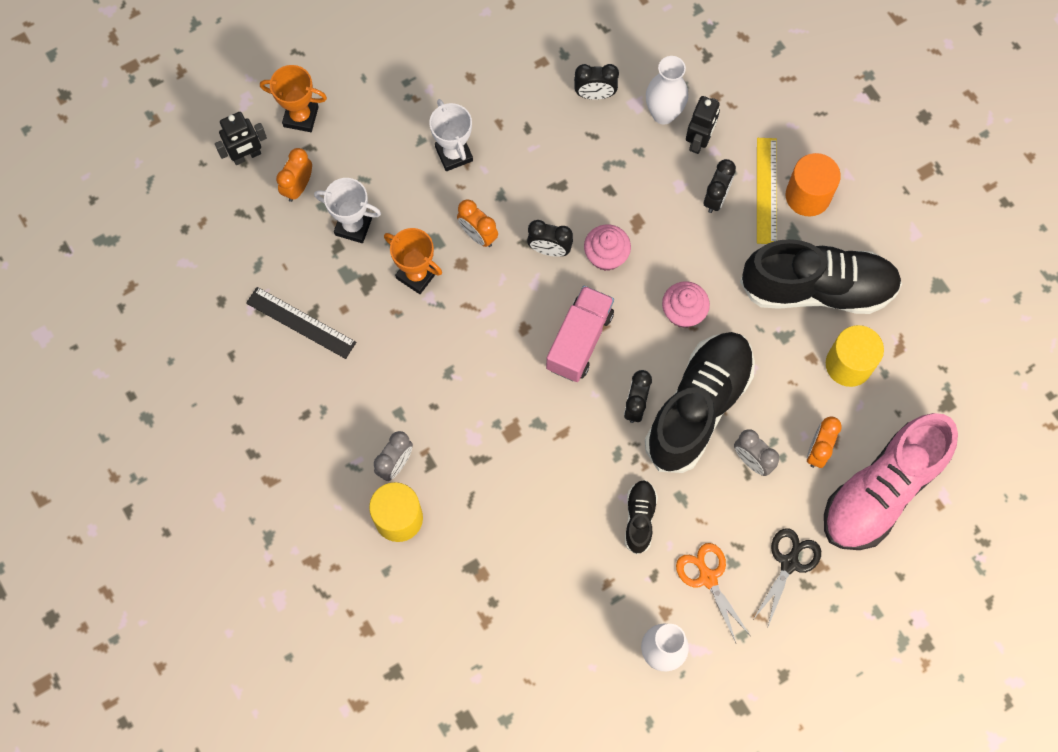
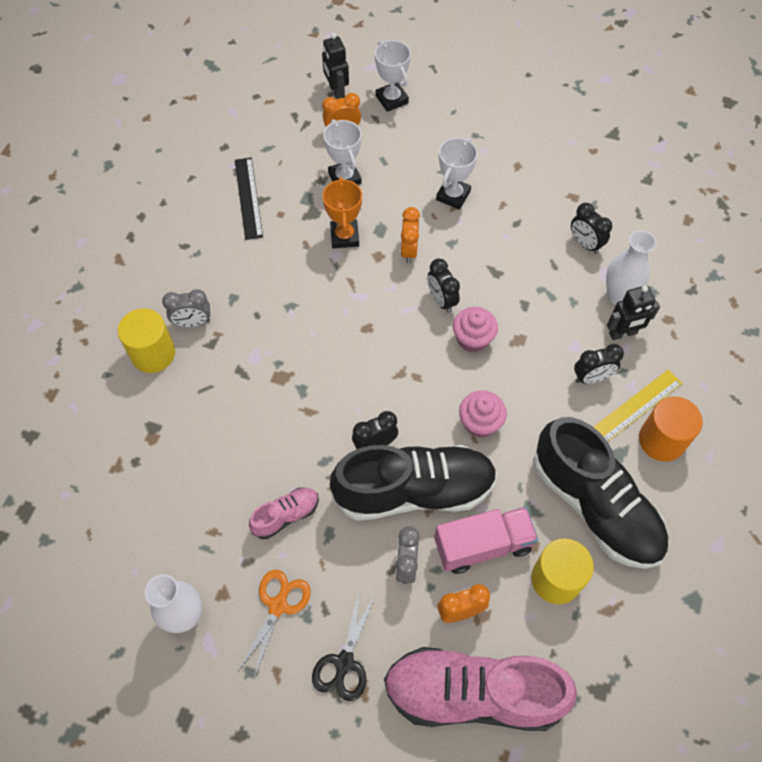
camera: 50 degrees right, 10 degrees down
(247, 156) = (336, 92): black robot -> black robot turned 45 degrees clockwise
(301, 117) = (391, 99): orange trophy -> white trophy
(579, 341) = (391, 370): pink truck -> pink truck (482, 545)
(639, 518) = (286, 516): black shoe -> pink shoe
(789, 563) = (344, 663): black scissors -> black scissors turned 120 degrees clockwise

